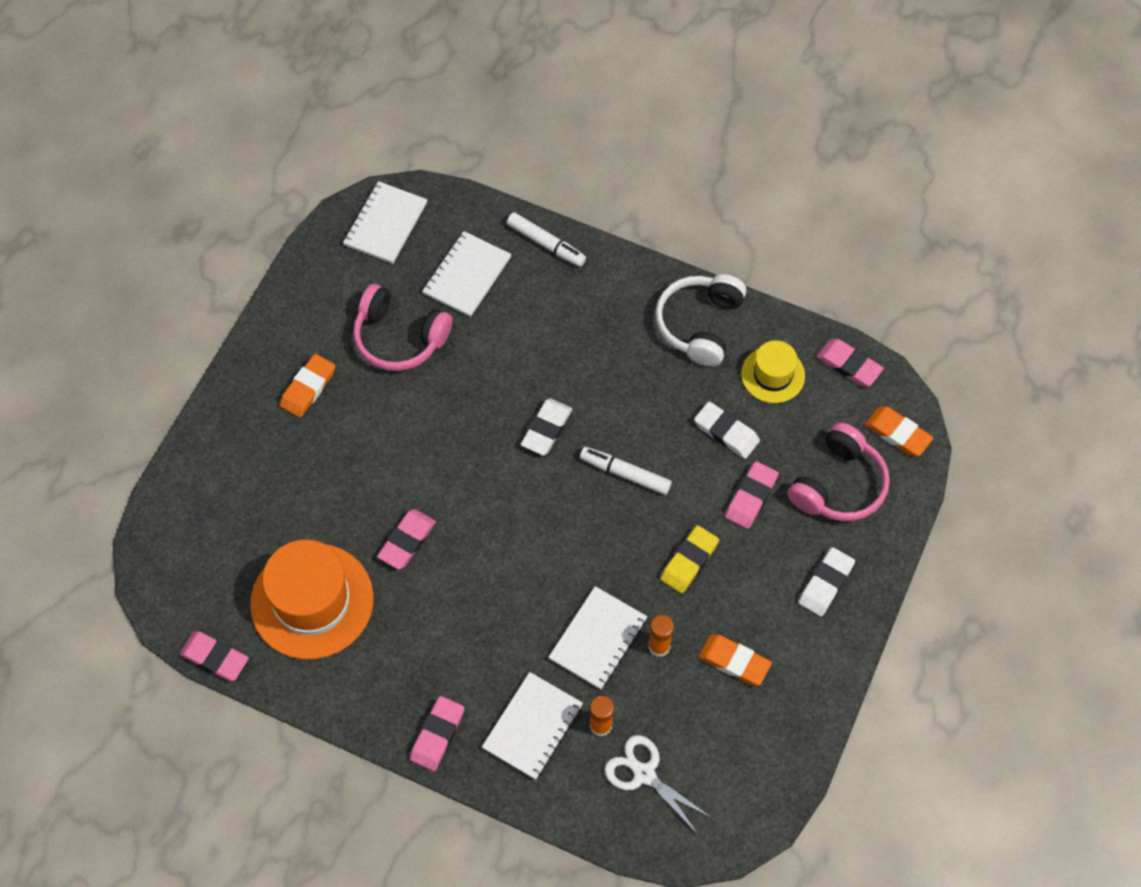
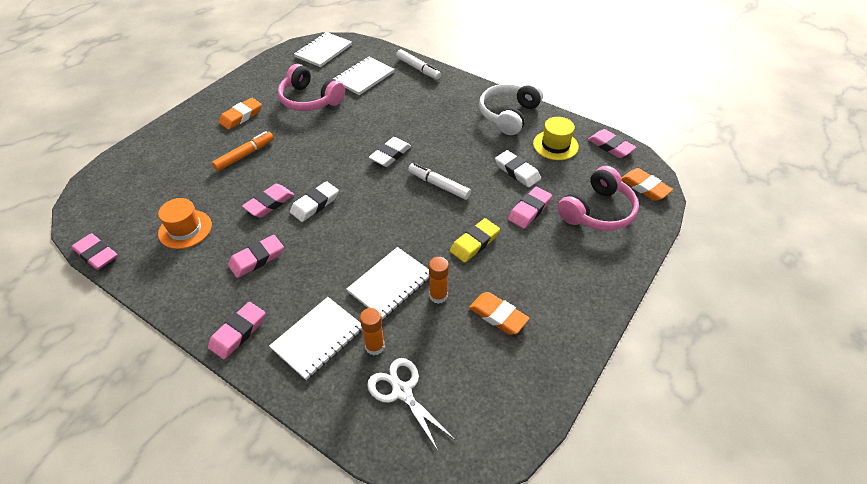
camera: 10 degrees right, 15 degrees down
(312, 601) = (185, 229): orange hat -> orange hat, size x0.55
(341, 462) = (244, 155): none -> orange marker
(422, 630) = (257, 259): none -> pink eraser
(825, 583) = (581, 272): white eraser -> white eraser (315, 204)

